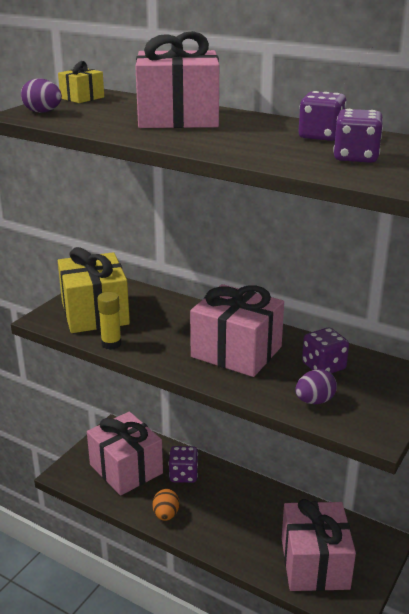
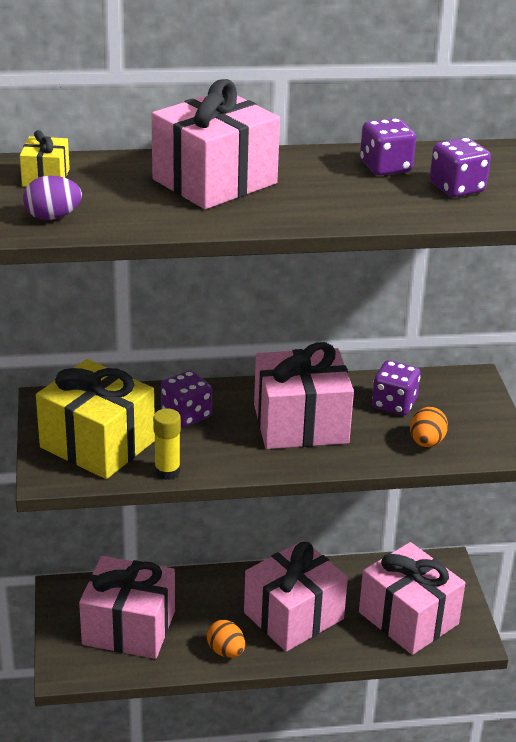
camera: 40 degrees left, 5 degrees up
(183, 475) = (198, 601): purple dice -> purple dice (186, 415)
(234, 516) = (293, 616): none -> pink gift
(314, 401) = (426, 442): purple egg -> orange egg

